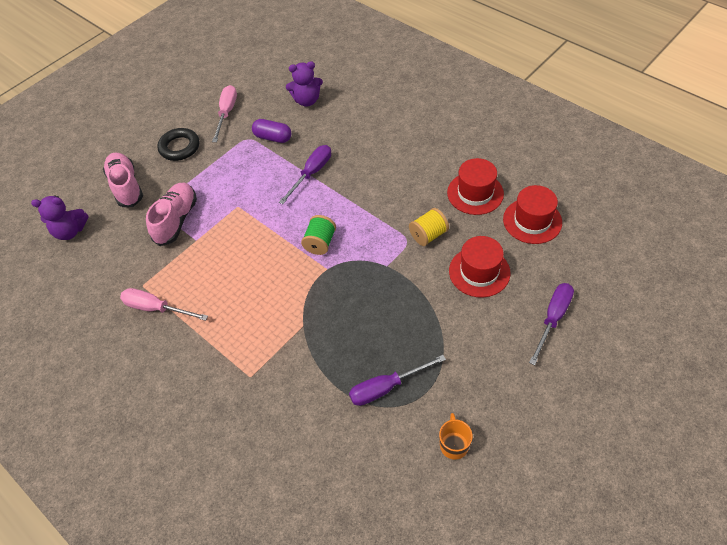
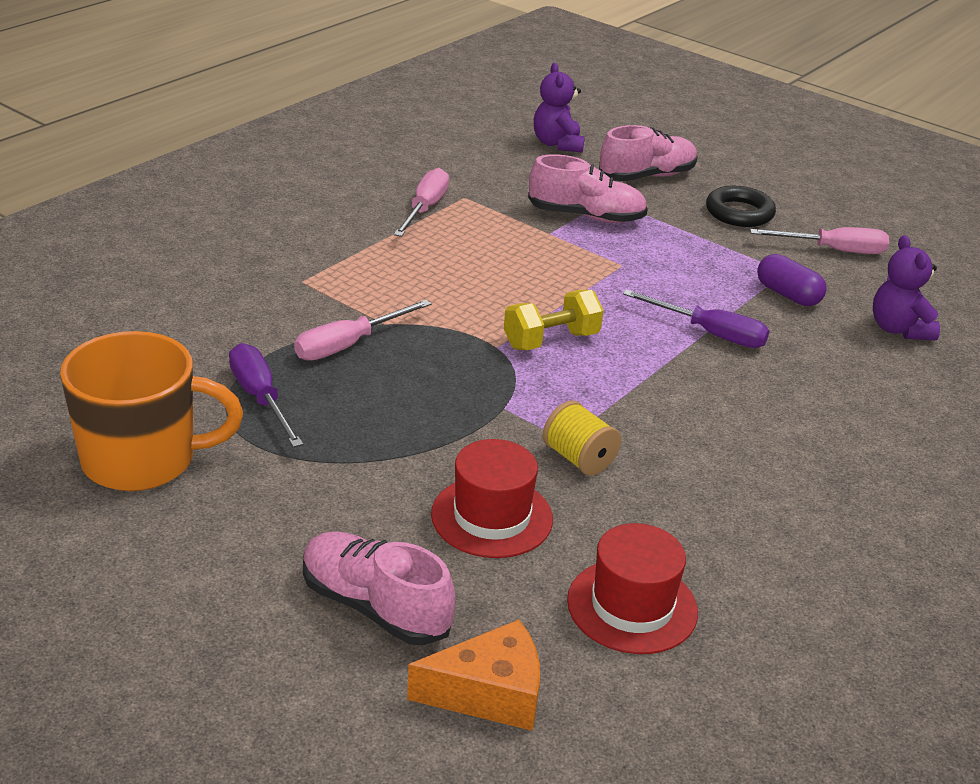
camera: 80 degrees right, 20 degrees down
(273, 137) = (788, 295): purple capsule -> purple capsule turned 60 degrees counterclockwise
(320, 243) = (551, 340): green spool -> yellow dumbbell
(327, 344) = (348, 345): none -> pink screwdriver
(454, 444) = (142, 460): orange mug -> orange mug, size x2.29
(475, 193) = (698, 528): red hat -> none
(553, 319) = (375, 607): purple screwdriver -> pink shoe
(597, 273) = (489, 693): none -> orange cheese

